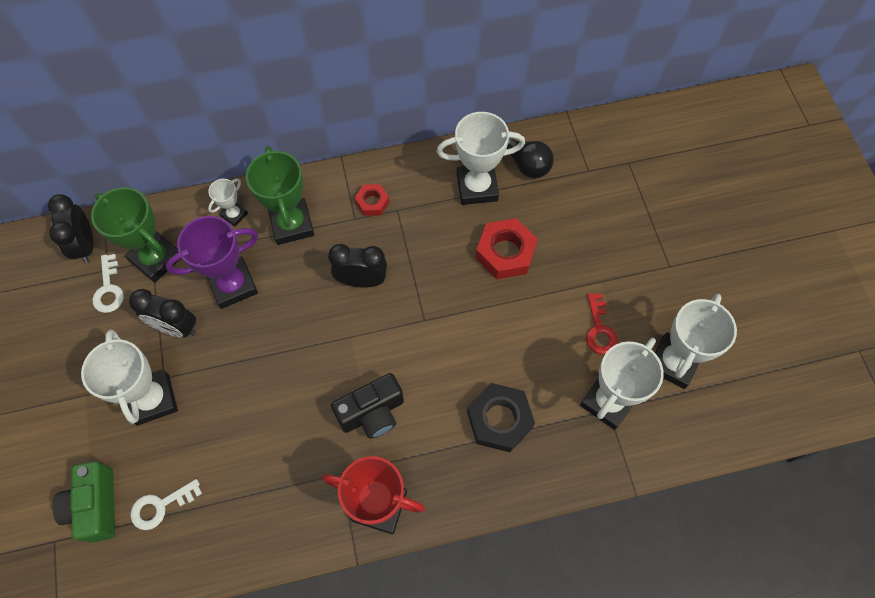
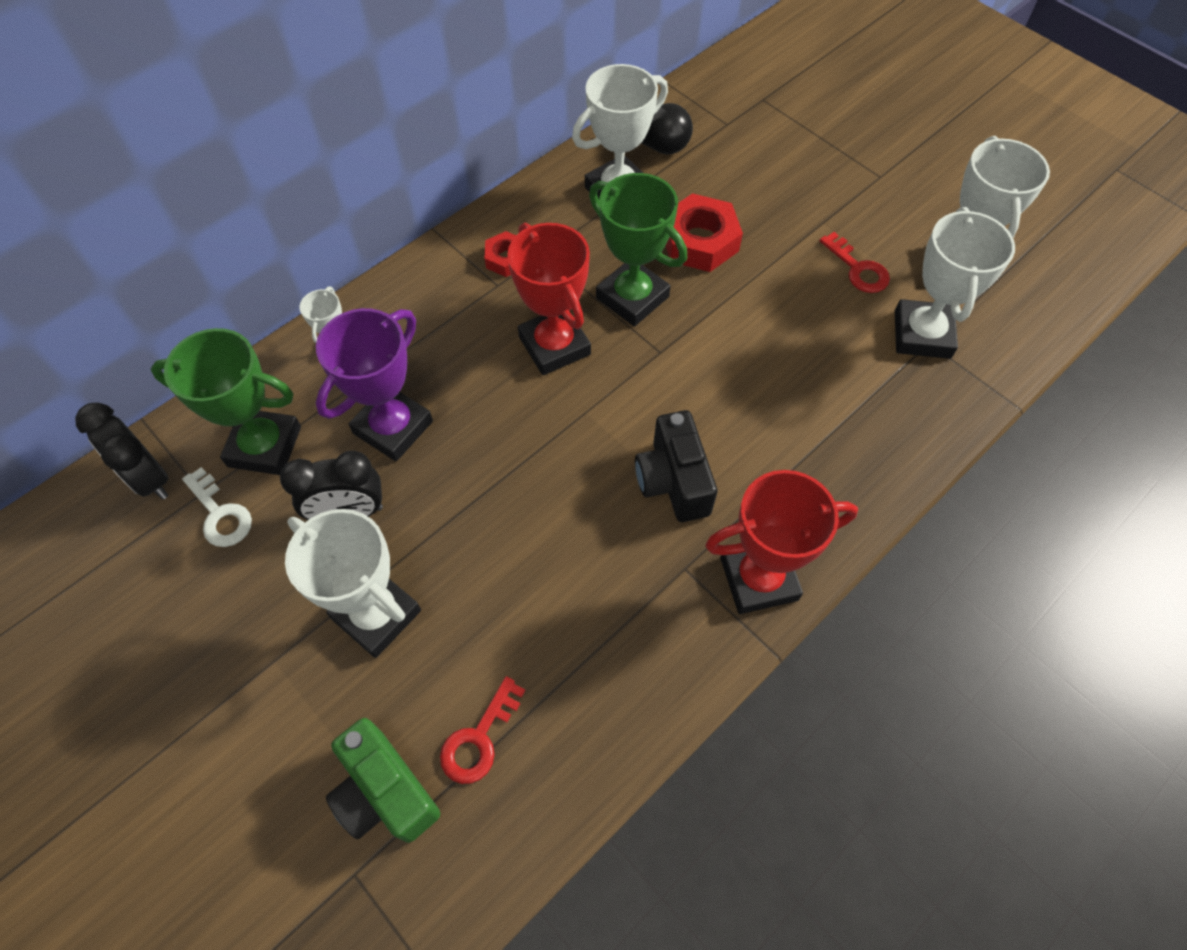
camera: 30 degrees left, 5 degrees down
(160, 506) = (478, 739): white key -> red key
(292, 224) = (422, 326): green trophy -> green trophy (632, 297)
(361, 280) = (554, 346): black clock -> red trophy
(372, 413) = (673, 481): black camera -> black camera turned 135 degrees clockwise
(499, 420) = (823, 412): black nut -> none

